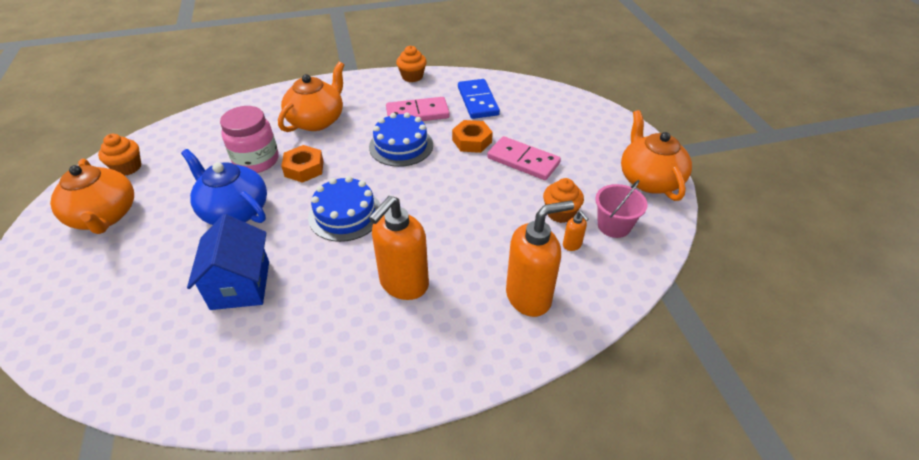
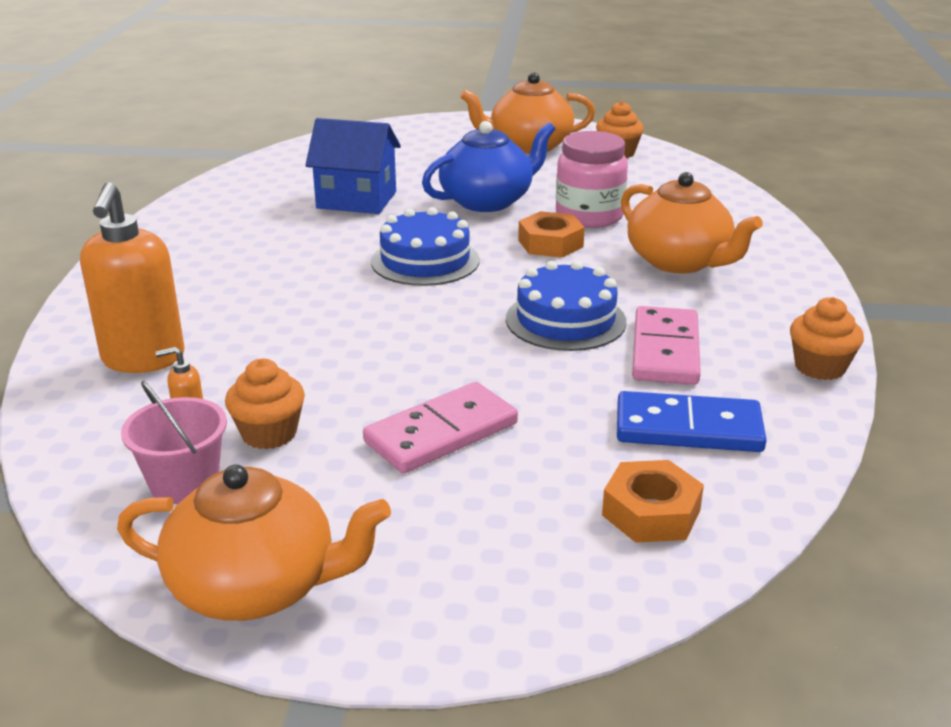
camera: 110 degrees right, 15 degrees down
(403, 284) = (262, 281): orange soap dispenser -> none
(472, 141) = (541, 390): orange nut -> orange nut (651, 512)

